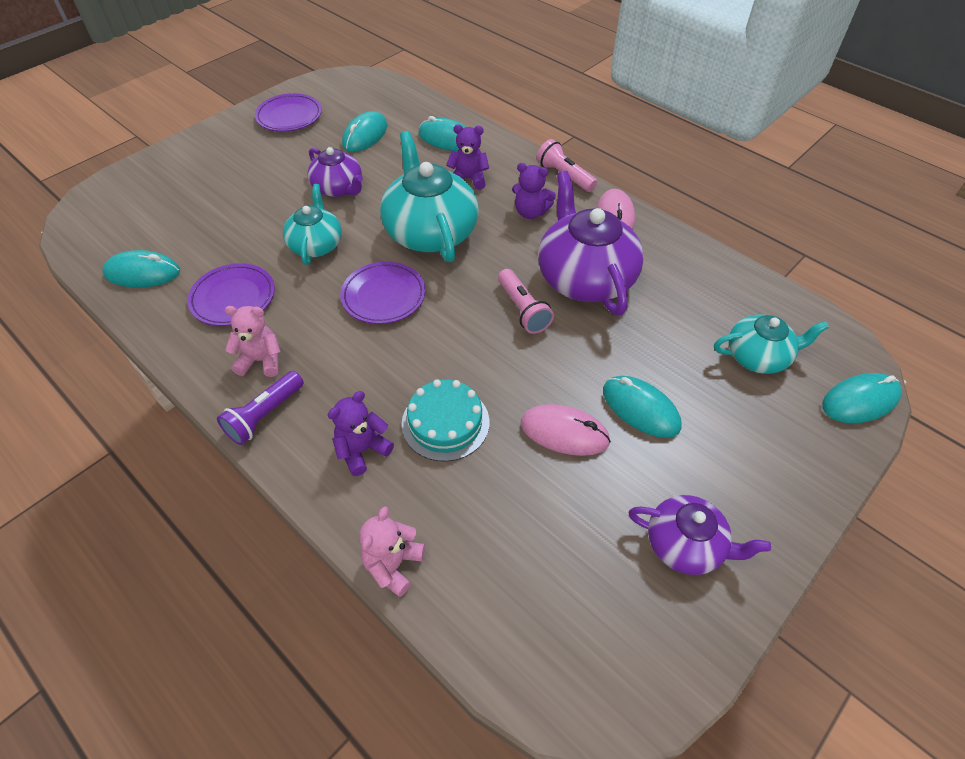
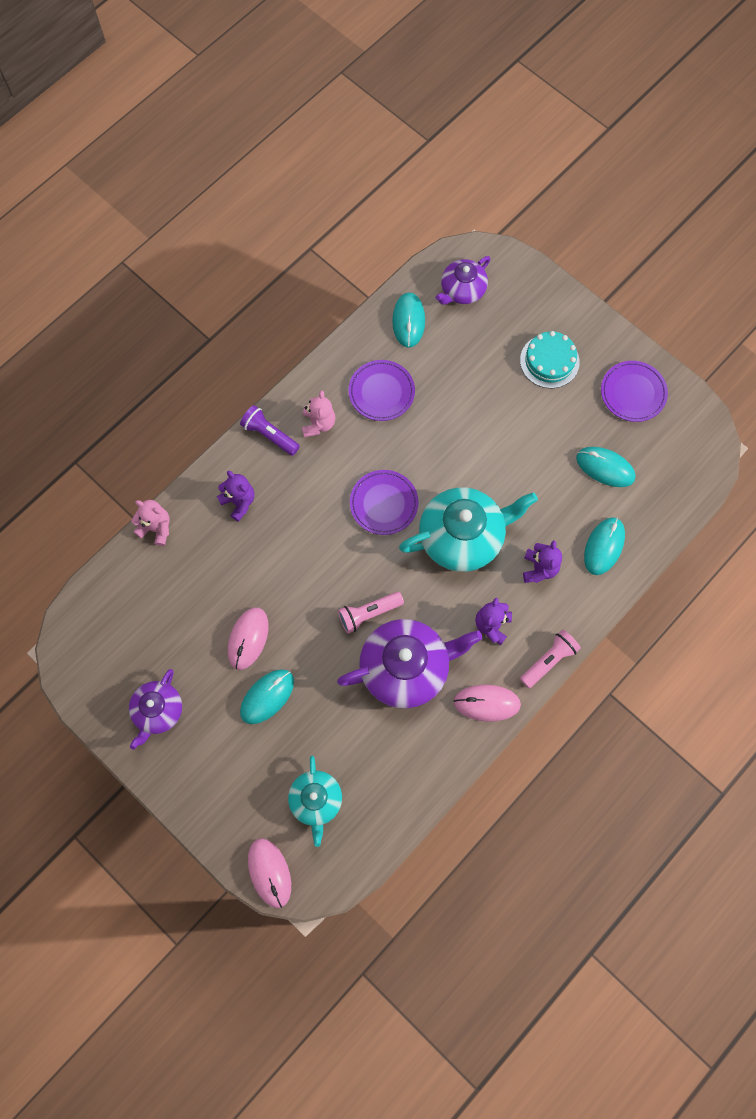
camera: 90 degrees right, 20 degrees up
(316, 245) = (444, 444): turquoise teapot -> none
(338, 188) = (520, 453): purple teapot -> purple teapot (462, 290)
(445, 423) = (259, 556): turquoise cake -> turquoise cake (549, 361)
(860, 401) = (269, 872): turquoise mouse -> pink mouse

